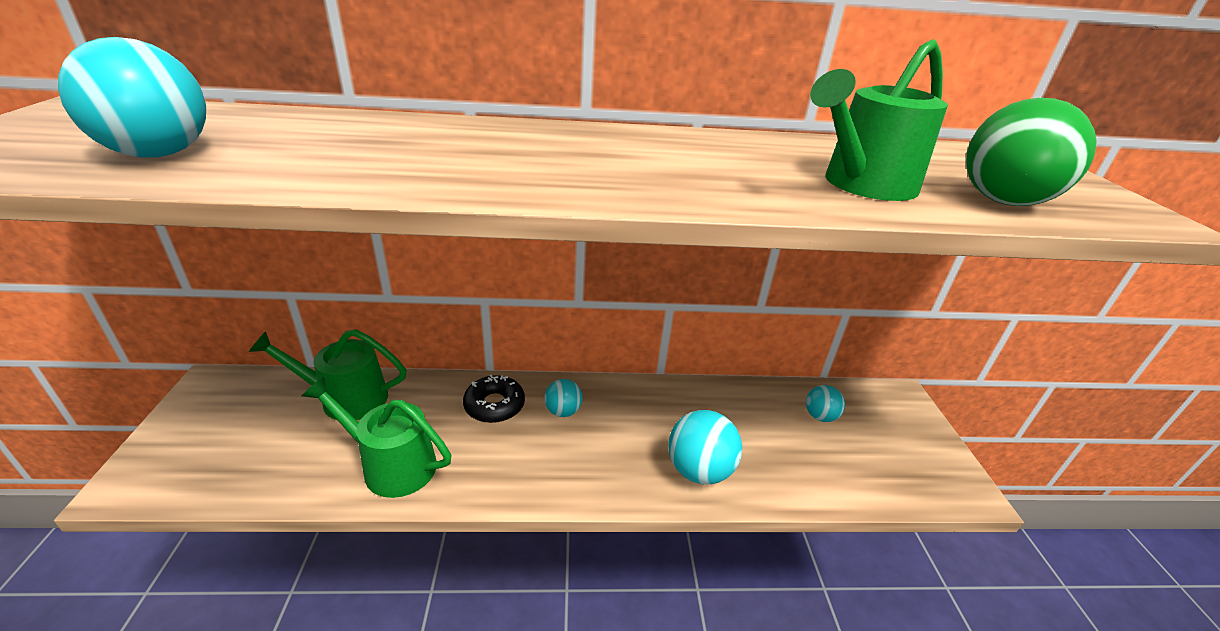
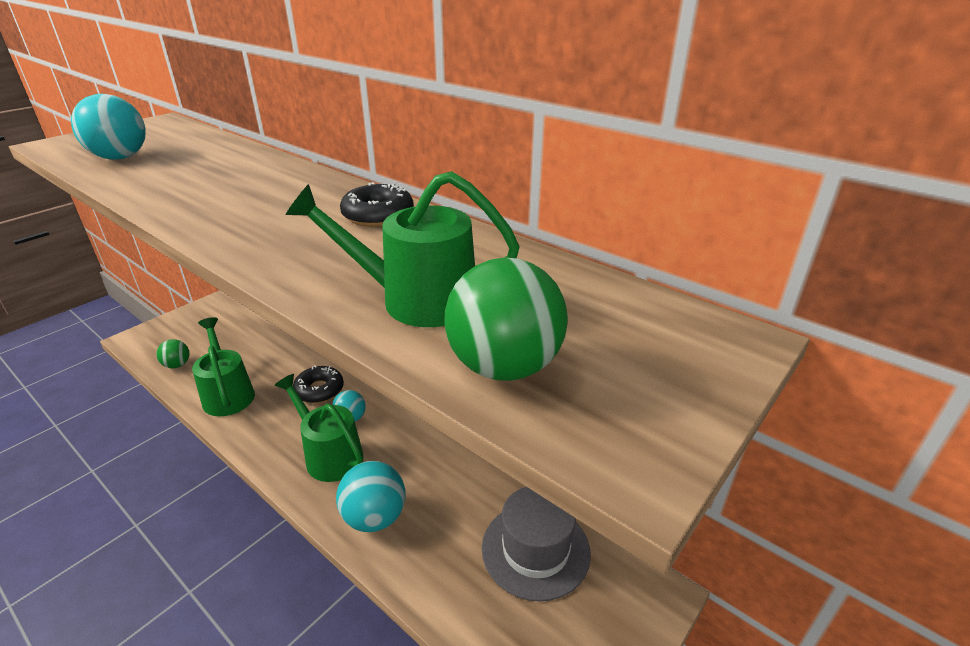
camera: 45 degrees right, 0 degrees up
(263, 475) = (177, 365): none -> green ball
(345, 398) = (257, 342): green watering can -> green watering can (329, 454)
(668, 142) = (378, 215): none -> black donut
(820, 416) = (535, 549): turquoise ball -> grey hat

